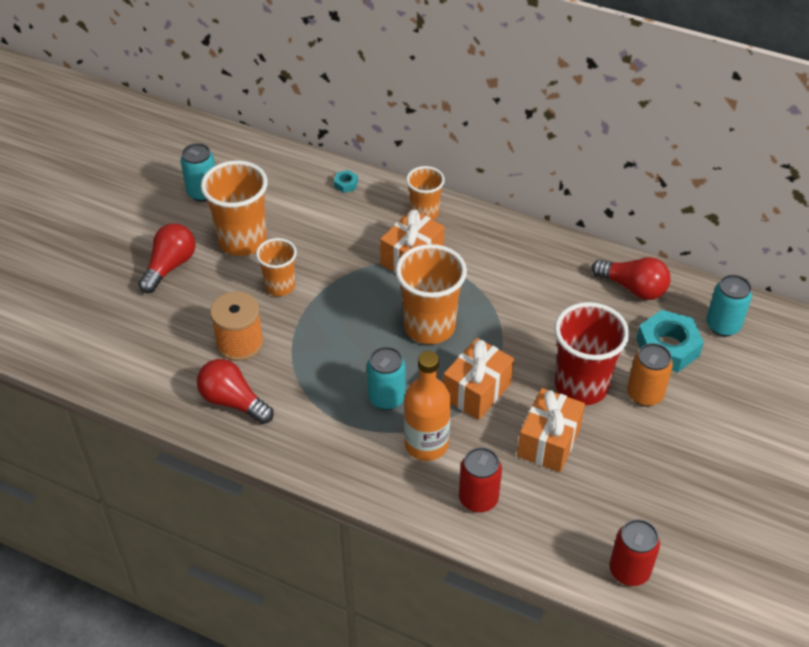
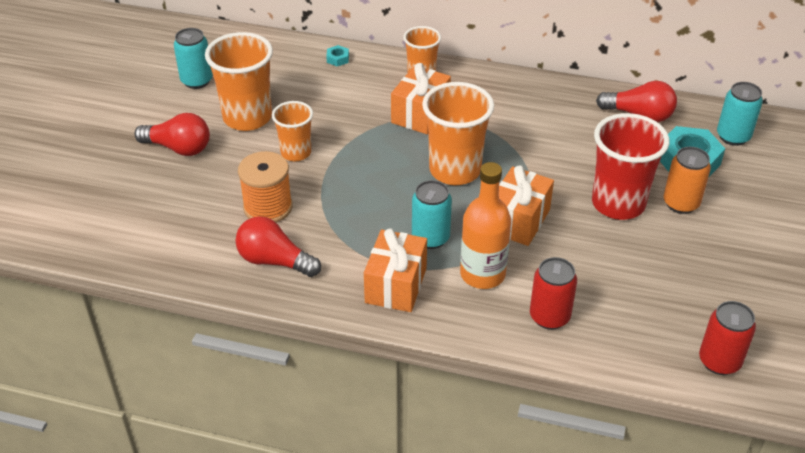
camera: 10 degrees left, 5 degrees down
(170, 266) = (178, 148): red light bulb -> red light bulb turned 90 degrees clockwise
(548, 442) = (602, 256): orange gift -> orange gift (396, 285)

